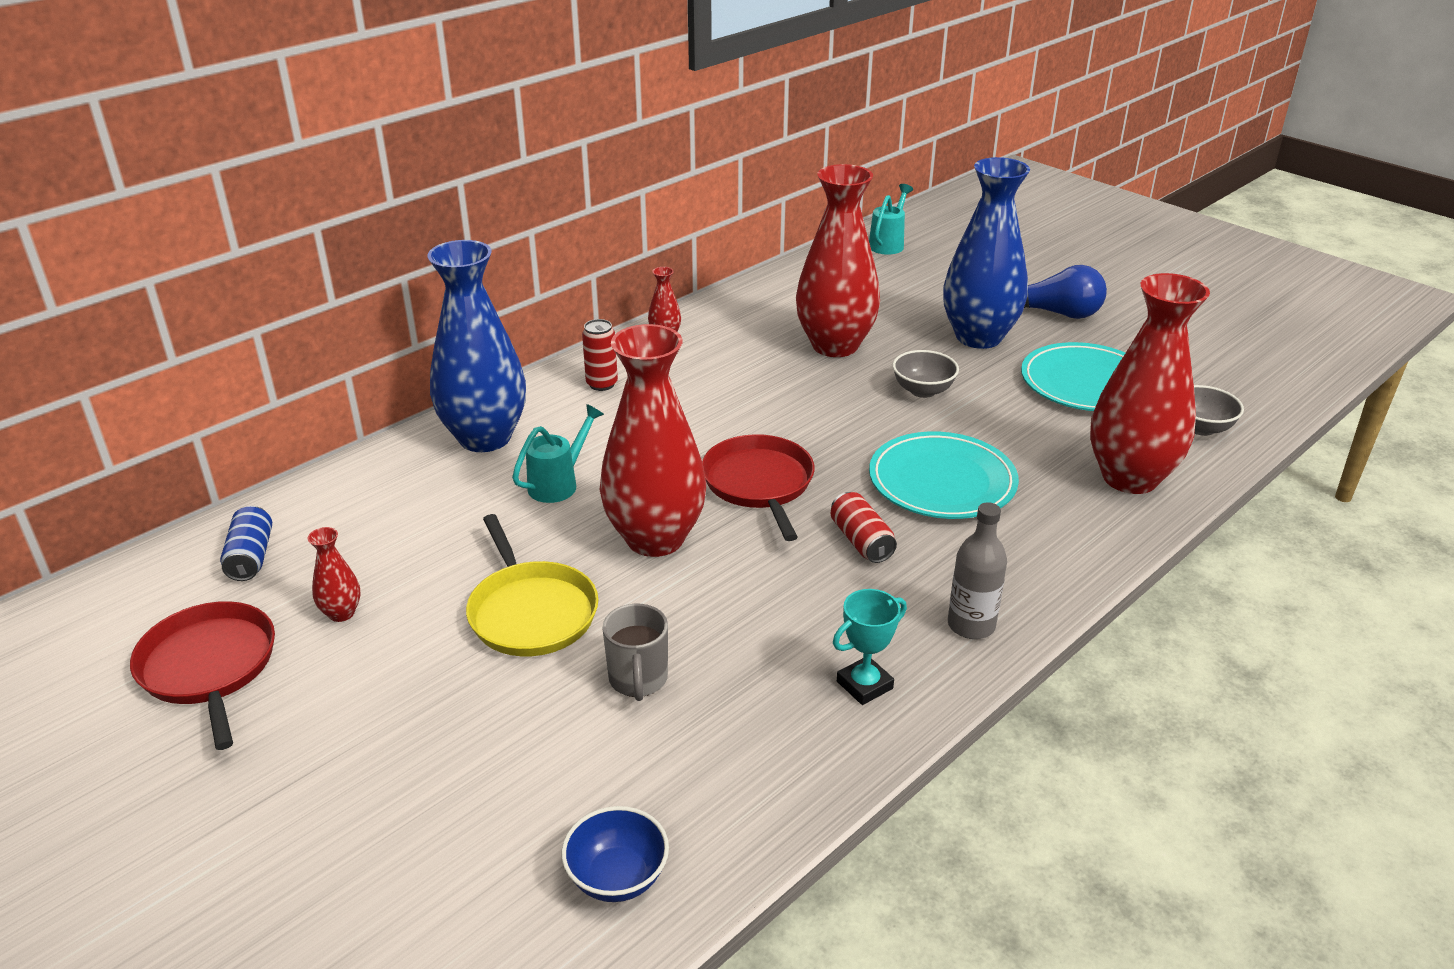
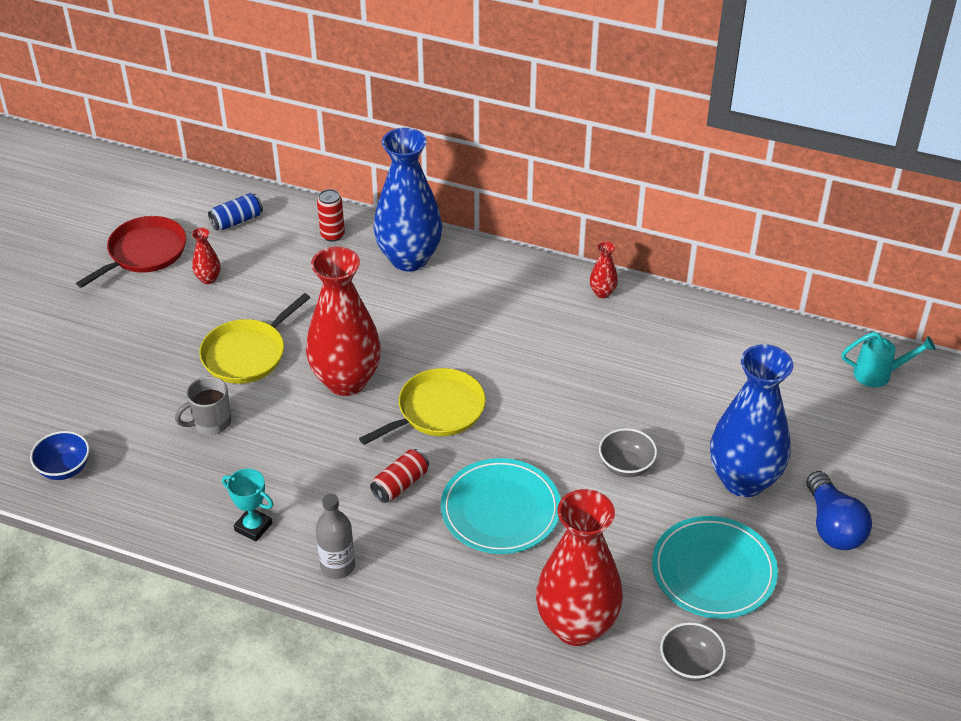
camera: 65 degrees right, 10 degrees up
(559, 483) = (379, 313): turquoise watering can -> none
(602, 384) = (511, 286): red can -> red can (332, 235)
(759, 484) = (437, 410): red pan -> yellow pan
(835, 345) = (660, 393): red vase -> none

